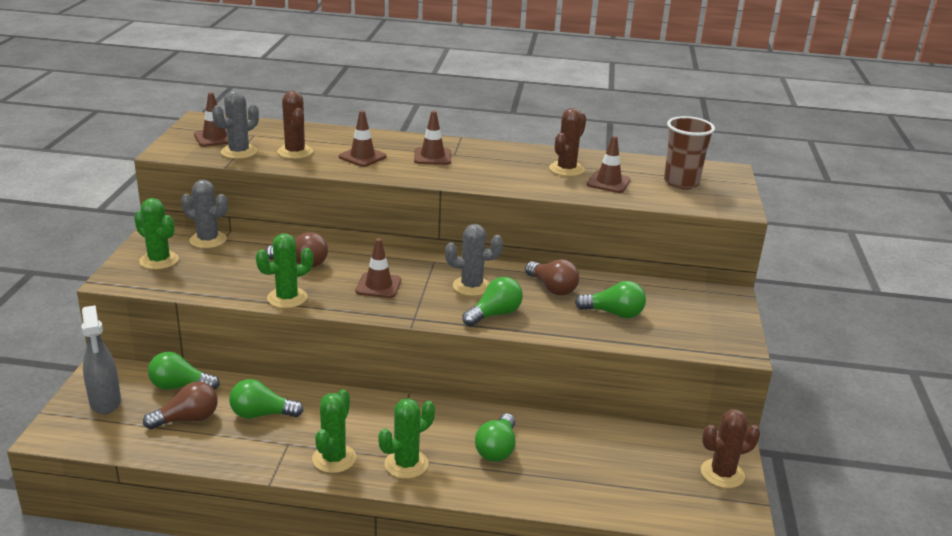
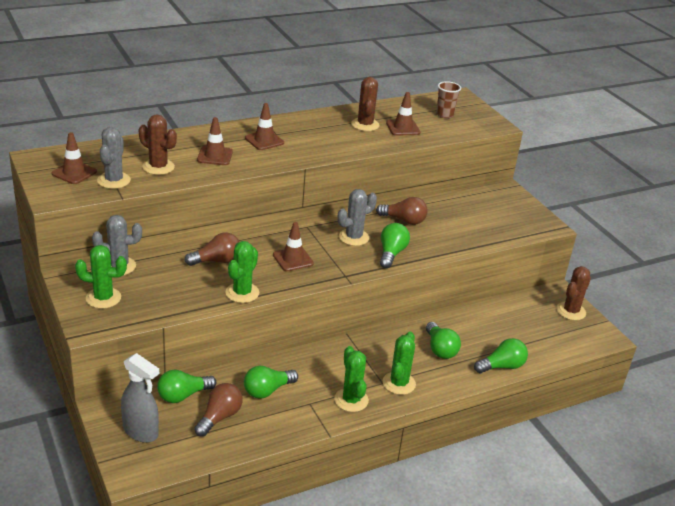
camera: 35 degrees left, 5 degrees up
(614, 313) = (458, 226): green light bulb -> green light bulb (502, 366)
(681, 183) = (444, 115): brown cup -> brown cup, size x0.66

